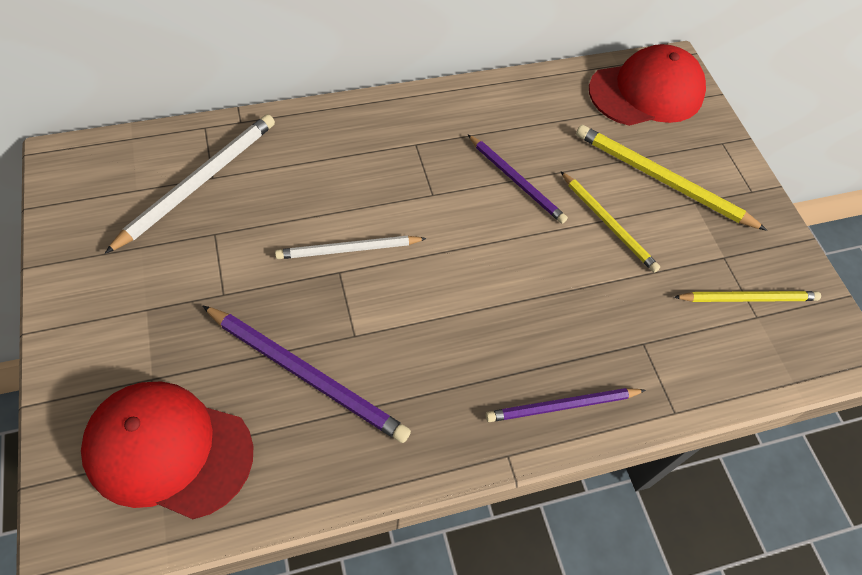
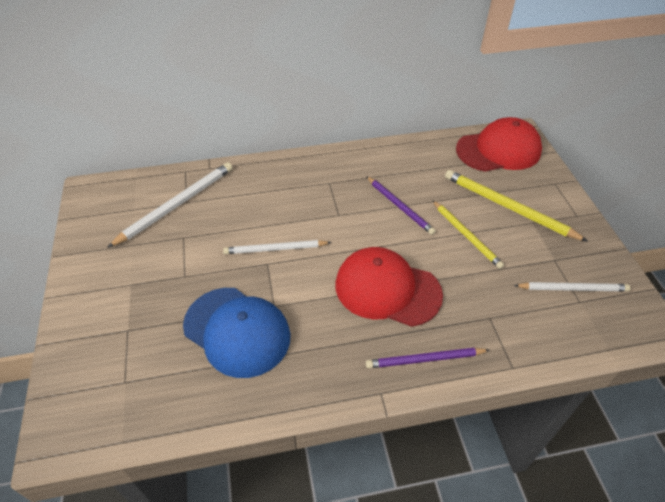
camera: 10 degrees right, 10 degrees down
(168, 450) = (133, 378): red cap -> red cap (387, 289)
(307, 375) = (237, 331): purple pencil -> blue cap
(748, 298) = (573, 288): yellow pencil -> white pencil

